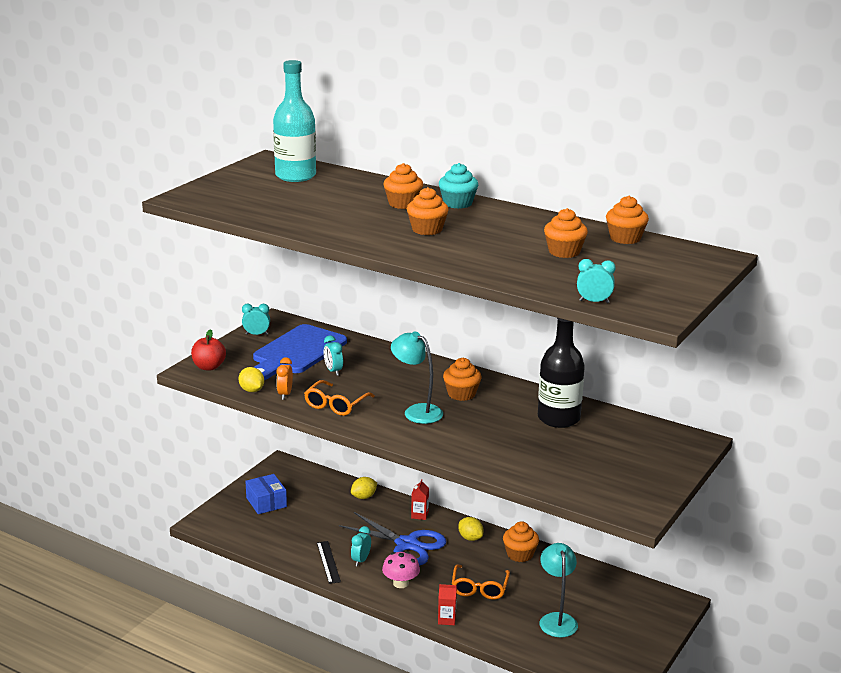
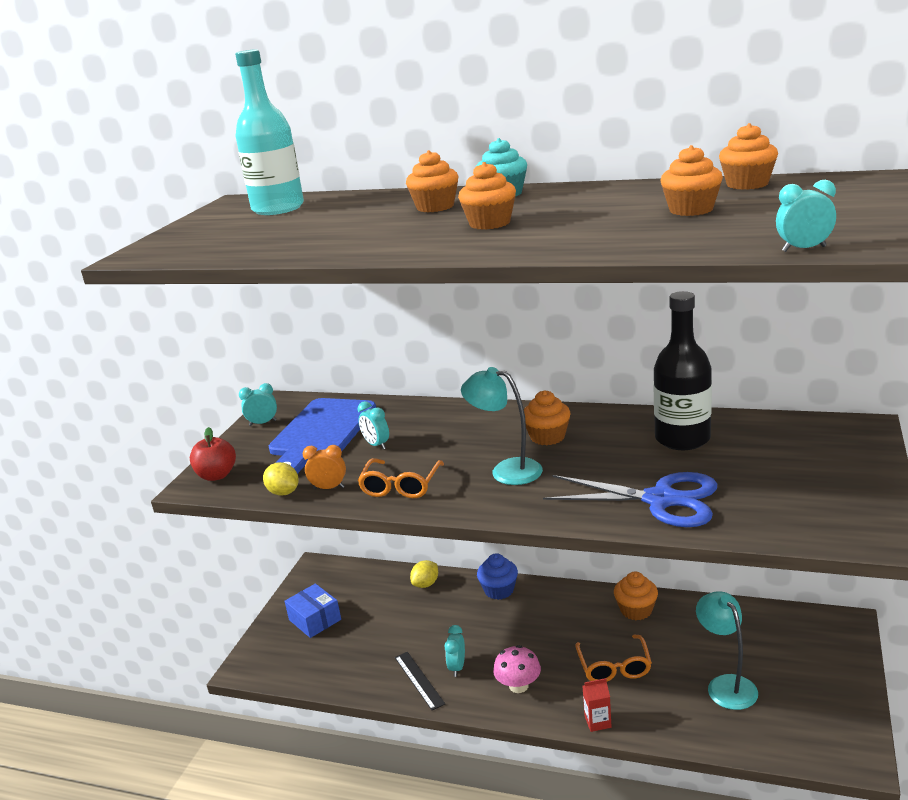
camera: 10 degrees left, 0 degrees up
(285, 394) = (329, 488): orange clock -> orange clock turned 105 degrees clockwise
(407, 544) = (502, 631): blue scissors -> blue scissors (660, 500)
(419, 515) = (499, 590): red carton -> blue cupcake
(470, 538) = (570, 604): yellow lemon -> none

